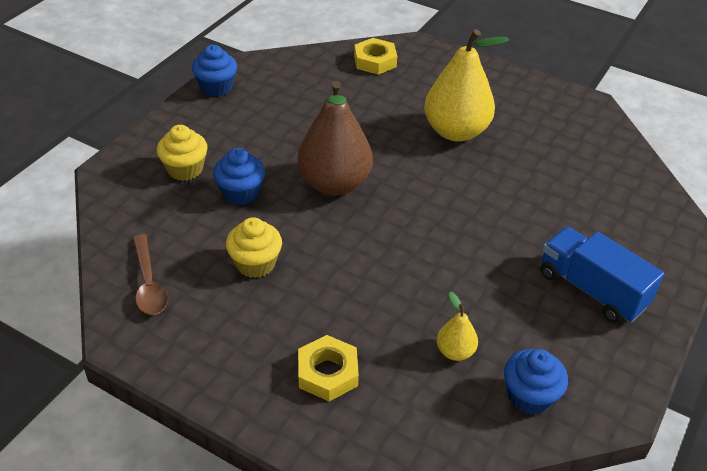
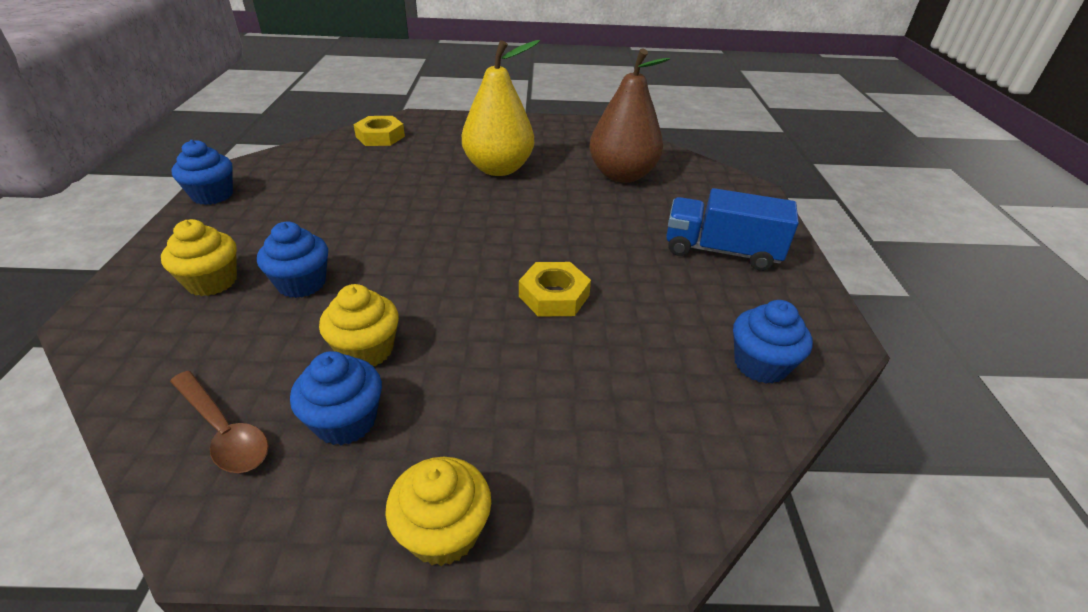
camera: 30 degrees left, 5 degrees down
(217, 308) = (346, 421): none -> blue cupcake
(235, 399) = (443, 532): none -> yellow cupcake
(327, 373) = (540, 437): yellow nut -> yellow nut (554, 296)
(334, 184) = (409, 242): brown pear -> brown pear (622, 175)
(455, 351) = (656, 352): yellow pear -> none

